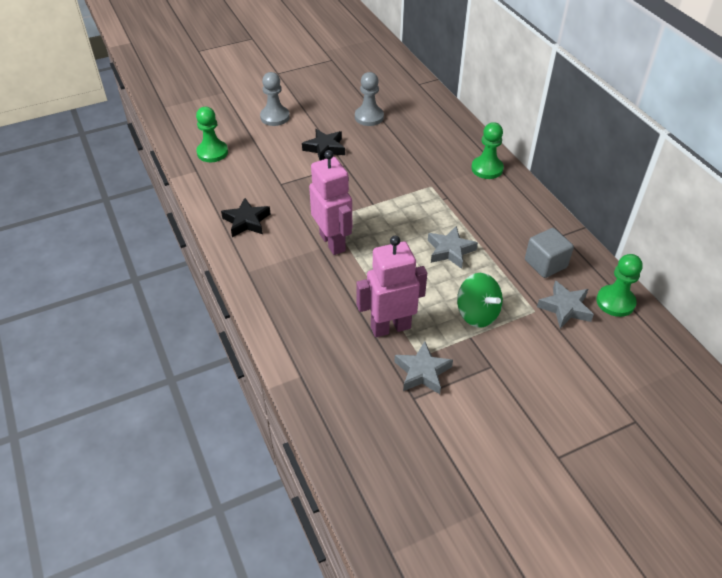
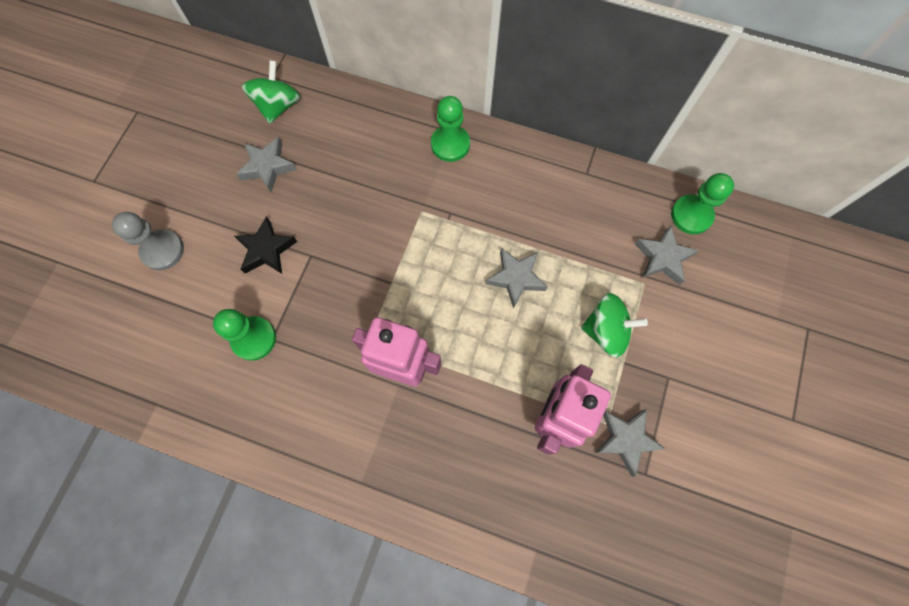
camera: 45 degrees left, 25 degrees up
(212, 152) = (146, 362): green pawn -> green pawn (254, 339)
(246, 221) = (290, 421): black star -> none
(369, 117) = (268, 167): grey pawn -> grey star
(406, 97) = (278, 106): none -> green spinning top
(545, 264) = (604, 221): grey cube -> none

